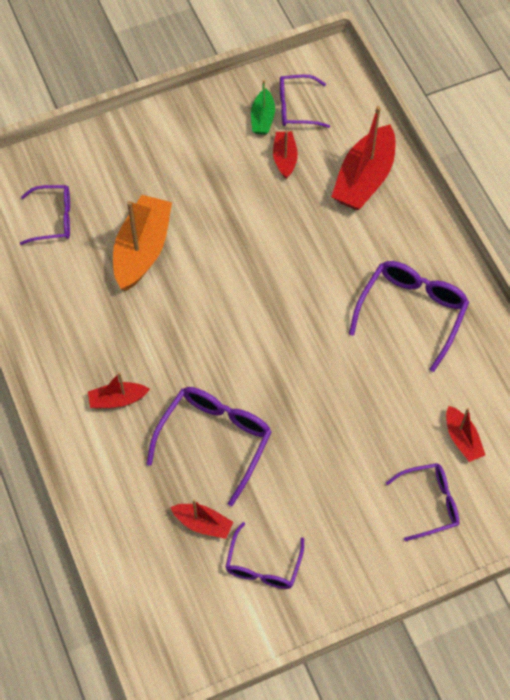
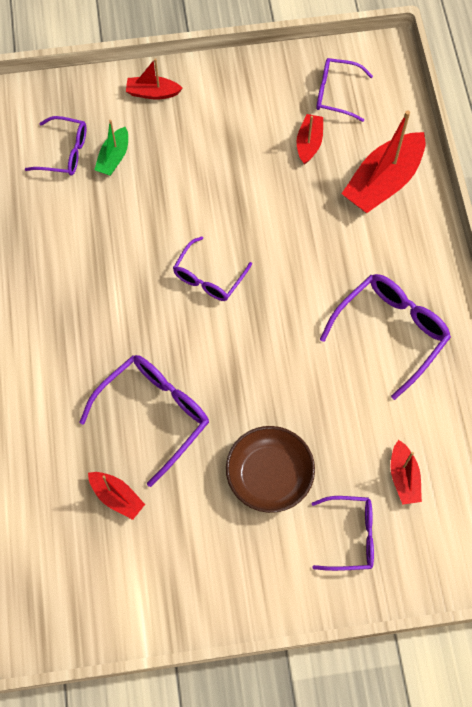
camera: 15 degrees right, 5 degrees up
(117, 400) = (71, 349): red boat -> red boat (152, 93)
(142, 250) = (141, 203): orange boat -> none
(262, 118) = (299, 97): green boat -> green boat (114, 157)
(263, 565) = (163, 555): purple glasses -> purple glasses (209, 277)
(339, 468) = (269, 475): none -> brown bowl

